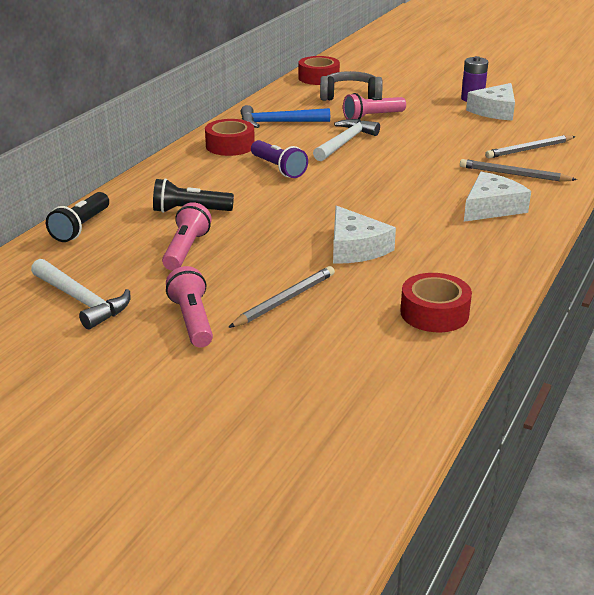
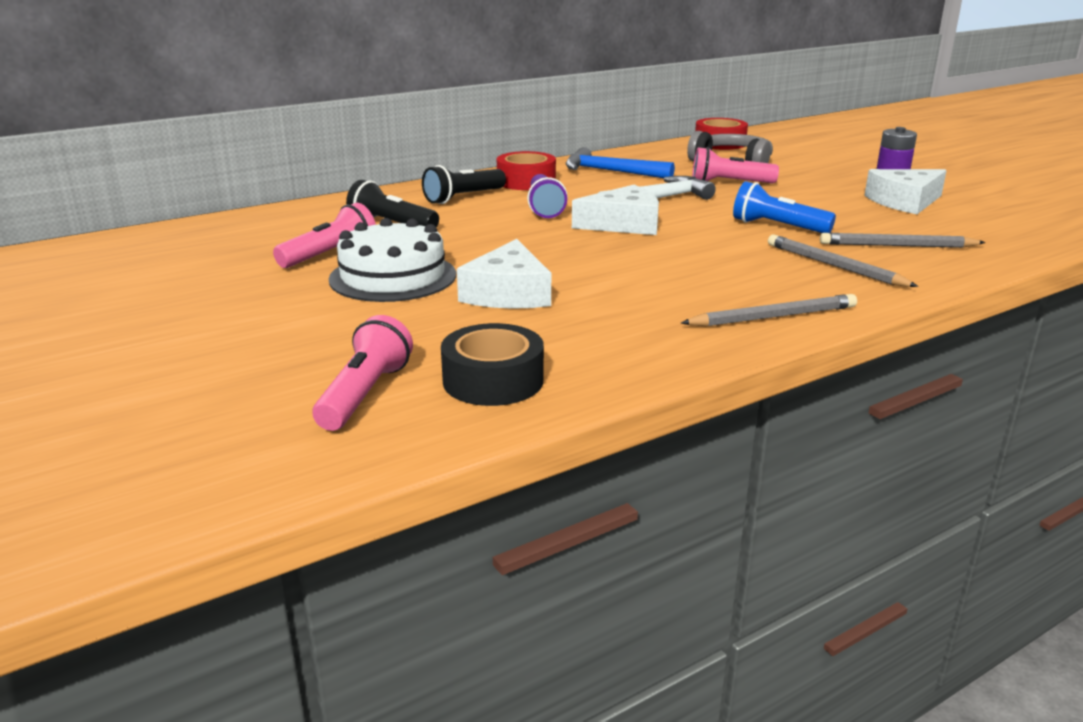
camera: 30 degrees right, 5 degrees down
(81, 227) = (270, 217): black flashlight -> black flashlight (463, 198)
(81, 300) = (163, 272): white hammer -> none
(192, 320) = (225, 315): pink flashlight -> pink flashlight (365, 394)
(260, 256) = (393, 277): none -> white cake
(285, 300) = (346, 322): grey pencil -> grey pencil (773, 317)
(434, 313) = (493, 380): red tape -> black tape
(447, 150) = (777, 227): none -> blue flashlight
(491, 207) = (748, 292): white cheese -> white cheese (623, 224)

